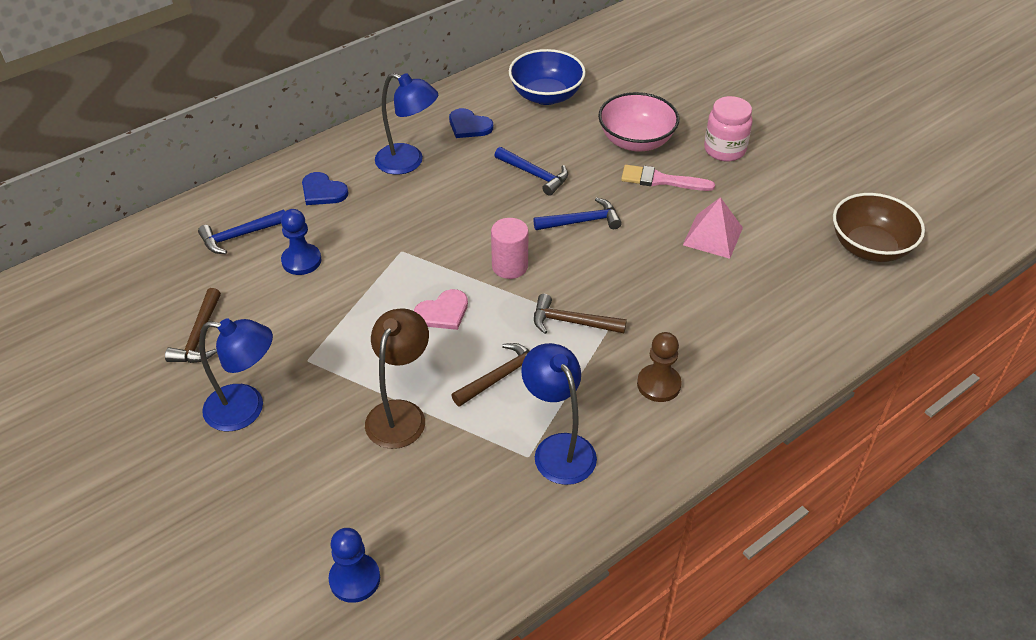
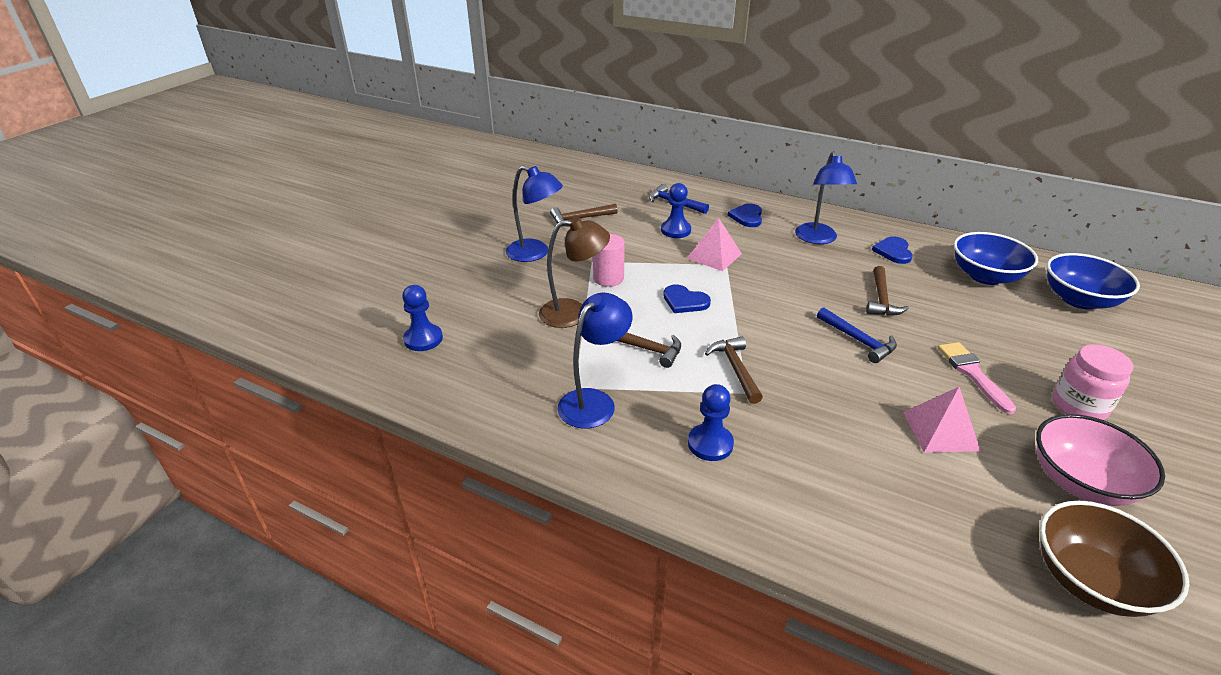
camera: 65 degrees right, 10 degrees down
(246, 409) = (535, 253): blue lamp -> blue lamp turned 45 degrees counterclockwise
(378, 252) = (714, 256): none -> pink pyramid
(443, 312) = (684, 301): pink heart -> blue heart
(510, 266) = (763, 318): pink cylinder -> pink cylinder (608, 278)
(535, 175) = (881, 299): blue hammer -> brown hammer
(611, 68) = (1079, 300): none -> blue bowl
(636, 141) = (1003, 343): pink bowl -> pink bowl (1080, 482)
(658, 384) = (710, 444): brown pawn -> blue pawn

